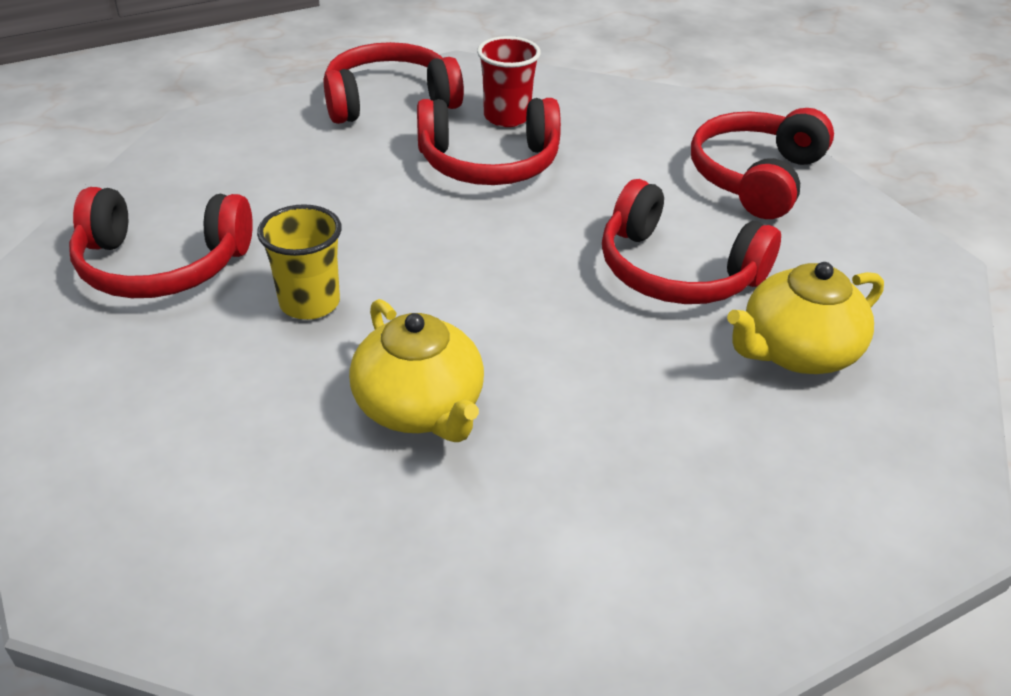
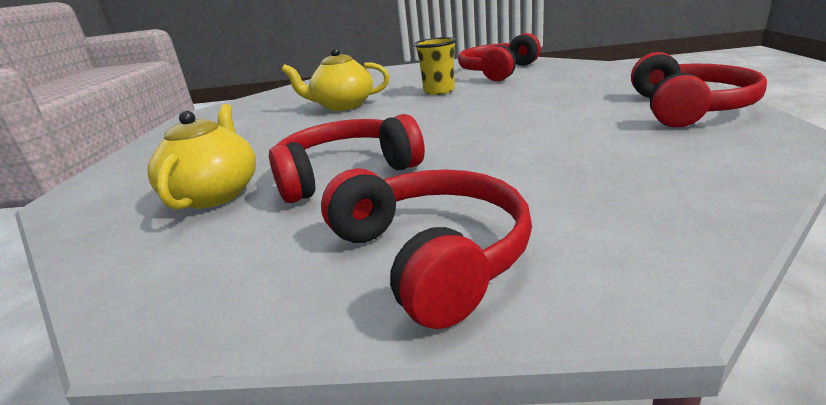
camera: 125 degrees right, 15 degrees down
(489, 163) = (556, 132): red headphones -> none
(507, 117) = (646, 145): red cup -> none

